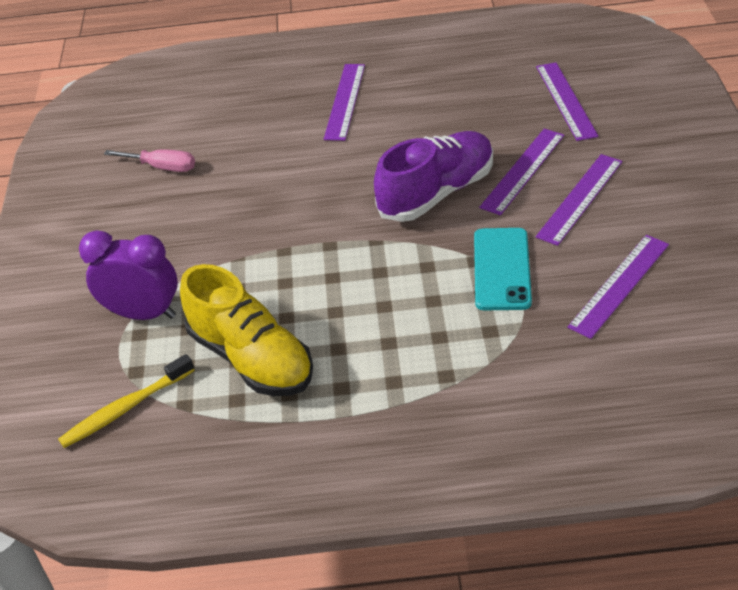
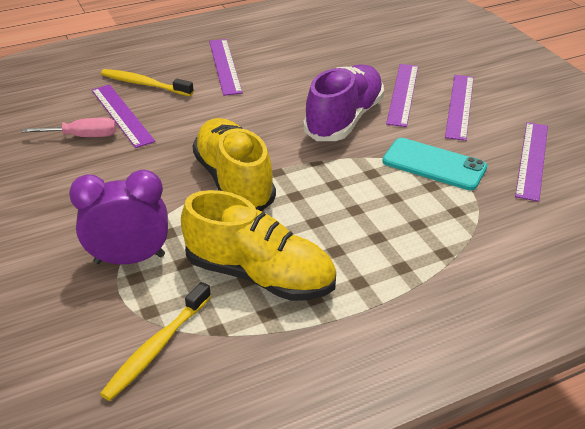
camera: 25 degrees left, 5 degrees down
(250, 112) = (144, 84): none -> yellow toothbrush
(281, 248) = (234, 181): none -> yellow shoe
(501, 269) = (434, 164): turquoise phone -> turquoise phone turned 45 degrees counterclockwise
(566, 100) = (403, 44): purple ruler -> purple ruler (122, 115)

